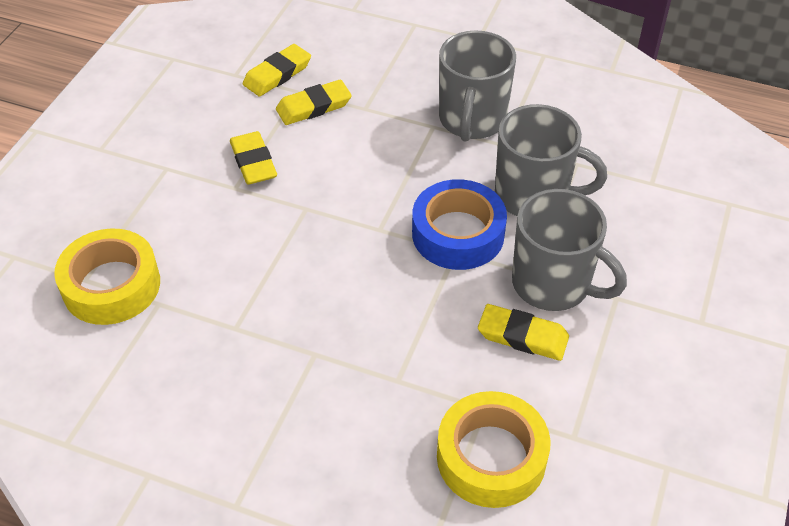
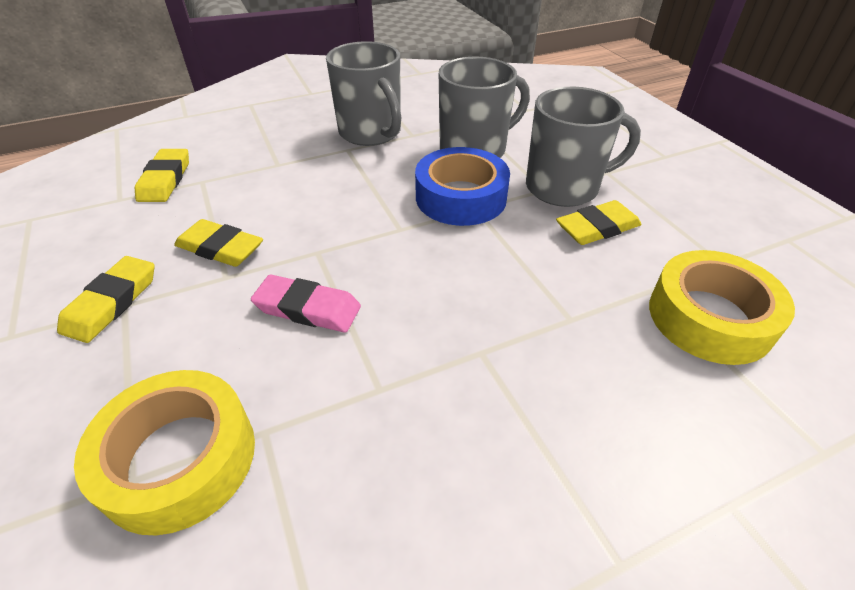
camera: 45 degrees left, 5 degrees down
(255, 246) = (308, 308): none -> pink eraser
(314, 107) = (230, 184): yellow eraser -> yellow eraser (112, 303)

